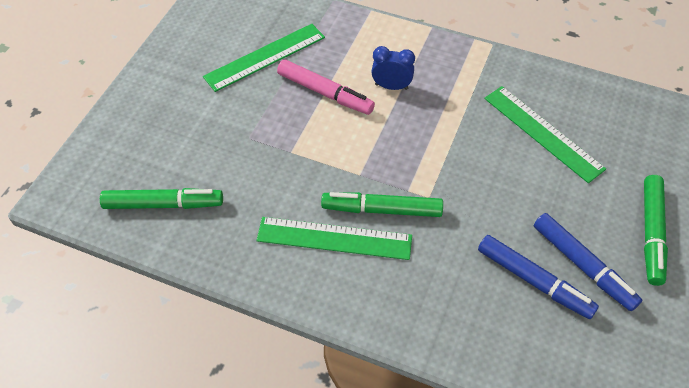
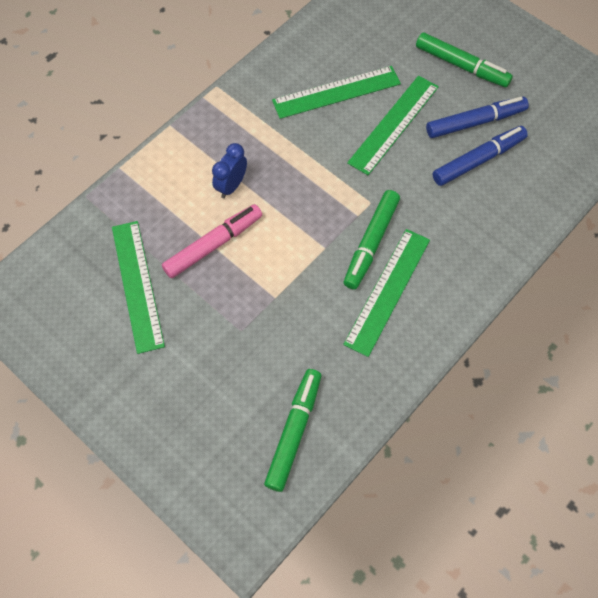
camera: 70 degrees left, 10 degrees up
(533, 191) = (393, 124): none -> green ruler

